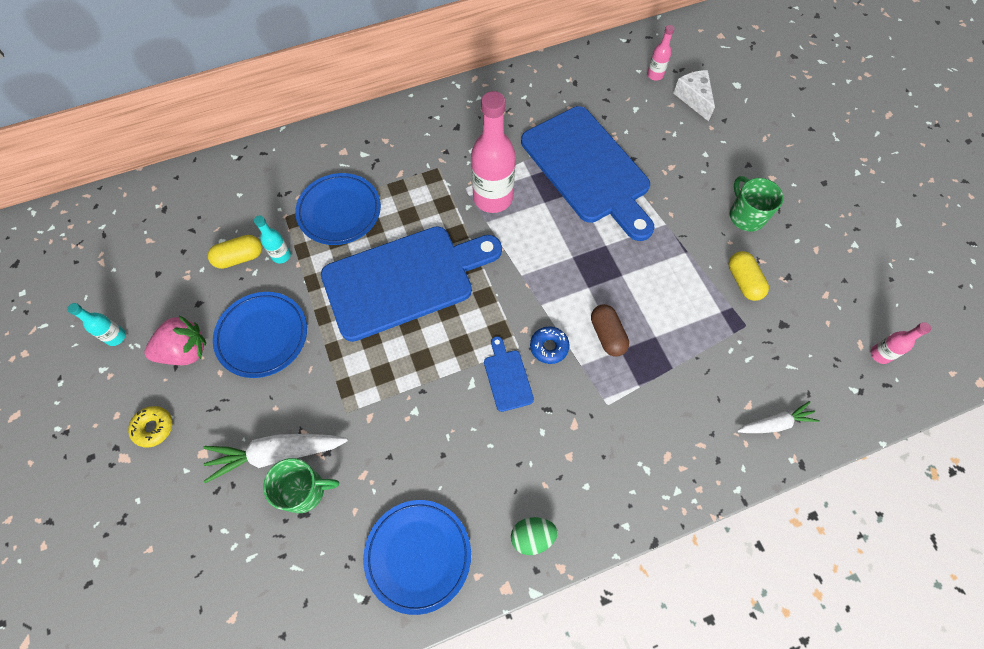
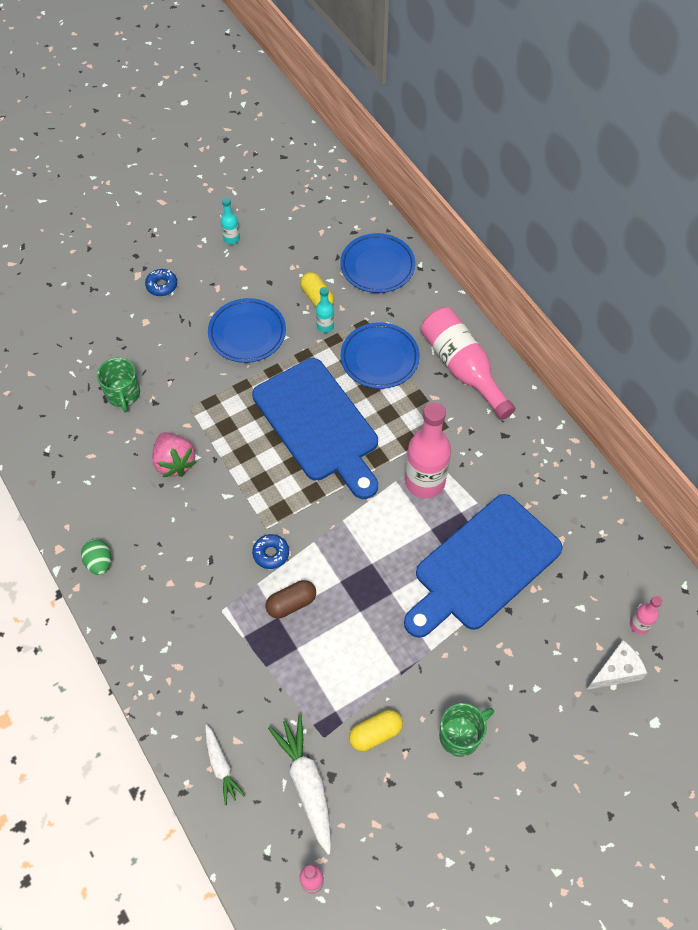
camera: 80 degrees right, 5 degrees down
(153, 428) = (162, 285): yellow donut -> blue donut
(185, 351) = (226, 286): pink strawberry -> pink strawberry (174, 462)
(277, 454) = (150, 369): white carrot -> white carrot (307, 784)
(373, 144) = (462, 368): none -> pink bottle
(418, 555) = (80, 482): blue plate -> blue plate (377, 266)
(507, 377) = (236, 523): blue cutting board -> none

